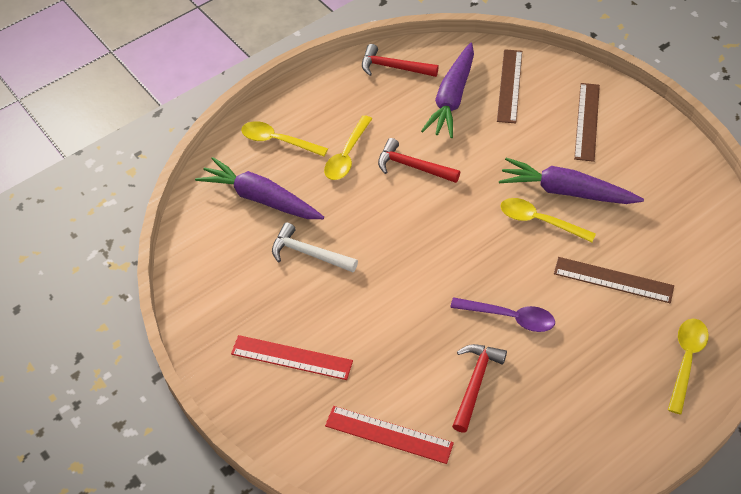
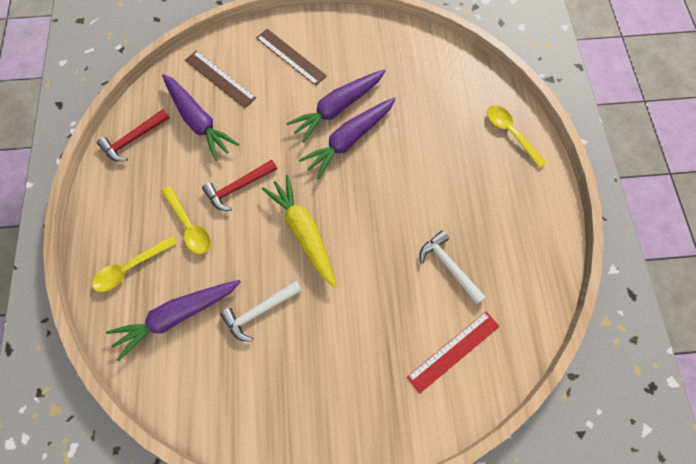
camera: 60 degrees left, 15 degrees up
(291, 357) = (344, 383): red ruler -> none
(410, 241) = (303, 232): none -> yellow carrot
(475, 383) = (449, 266): red hammer -> white hammer
(510, 317) = (412, 210): purple spoon -> none
(539, 221) = (349, 140): yellow spoon -> purple carrot
(613, 280) = (426, 131): brown ruler -> none

